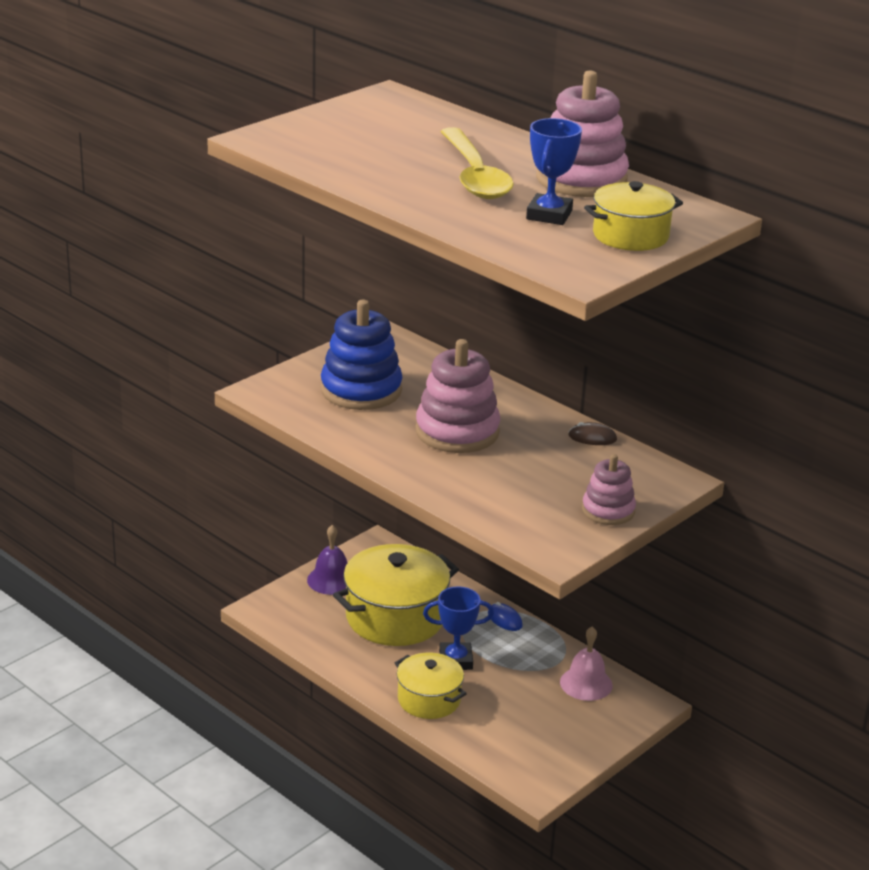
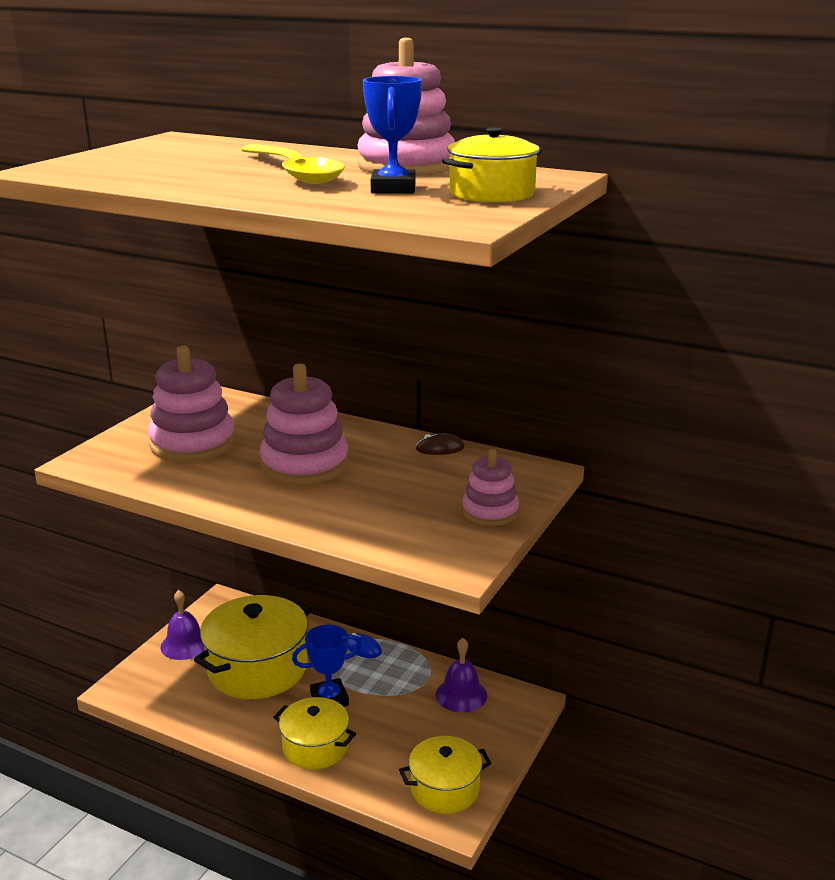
camera: 15 degrees left, 5 degrees down
(361, 390) = (193, 443): blue stacking toy -> pink stacking toy
(537, 761) = (445, 789): none -> yellow pot
(586, 683) = (461, 695): pink bell -> purple bell

